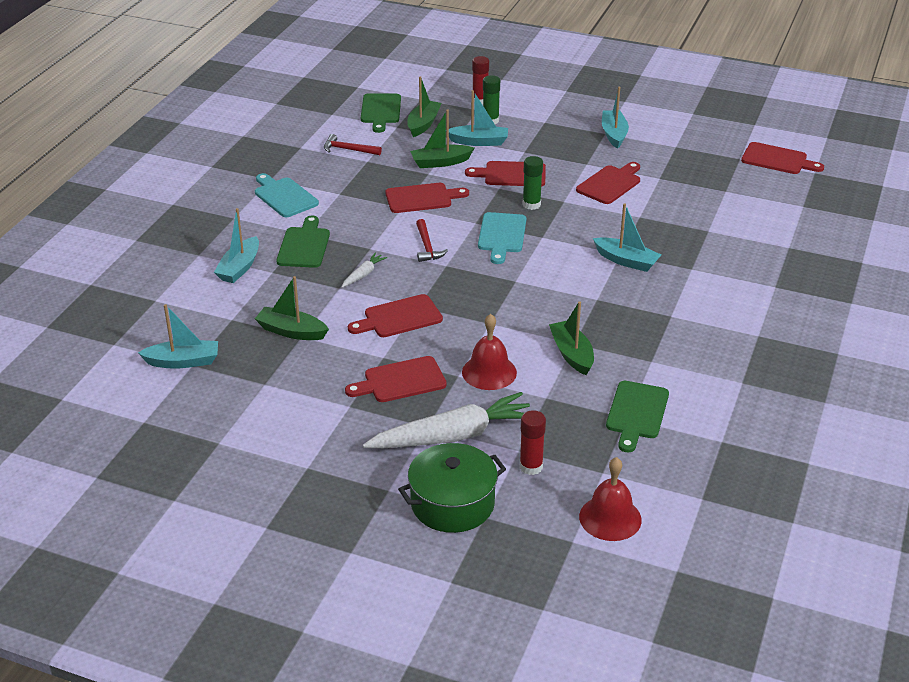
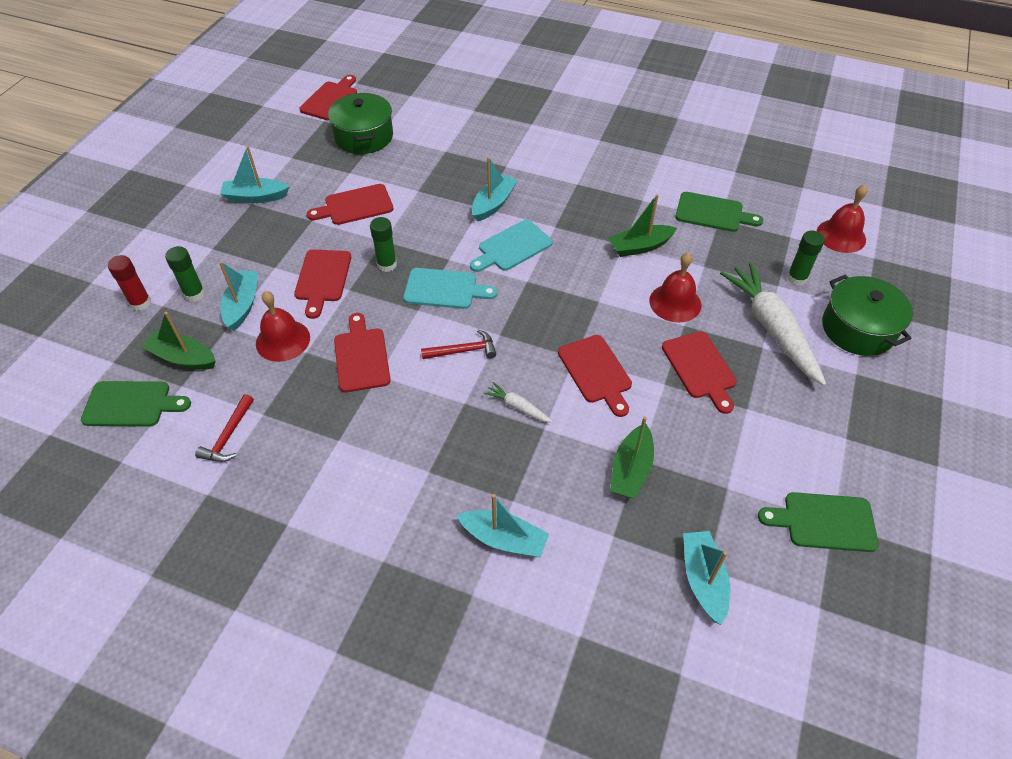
camera: 90 degrees left, 15 degrees up
(284, 196) = (336, 502): turquoise cutting board -> turquoise cutting board (512, 247)
(304, 245) = (456, 470): green cutting board -> green cutting board (824, 521)
(440, 162) = (283, 340): green boat -> red bell
(531, 467) = (796, 278): red glue stick -> green glue stick
(610, 184) = (355, 205): red cutting board -> red cutting board turned 60 degrees counterclockwise
(719, 182) = (364, 136): none -> green pot

